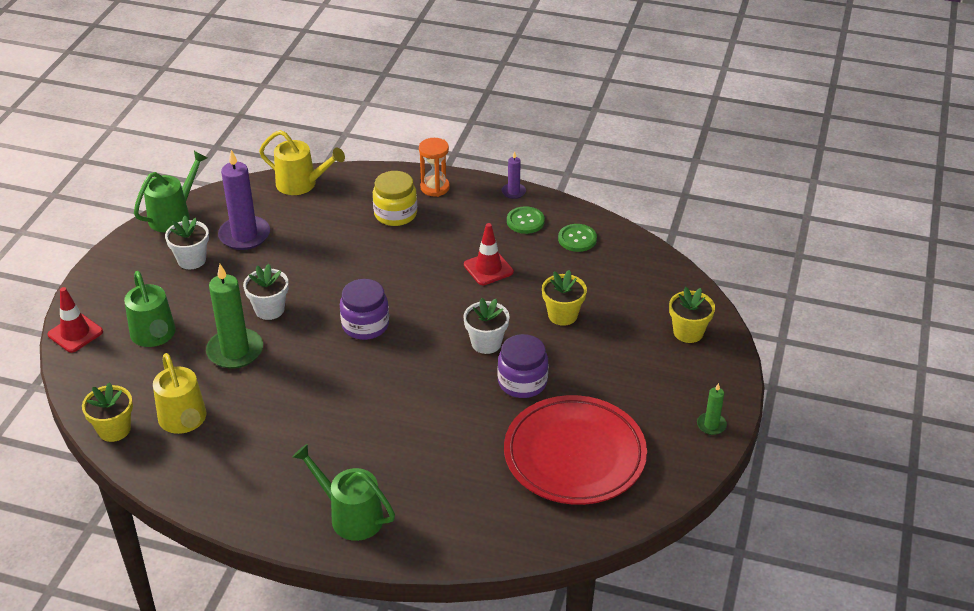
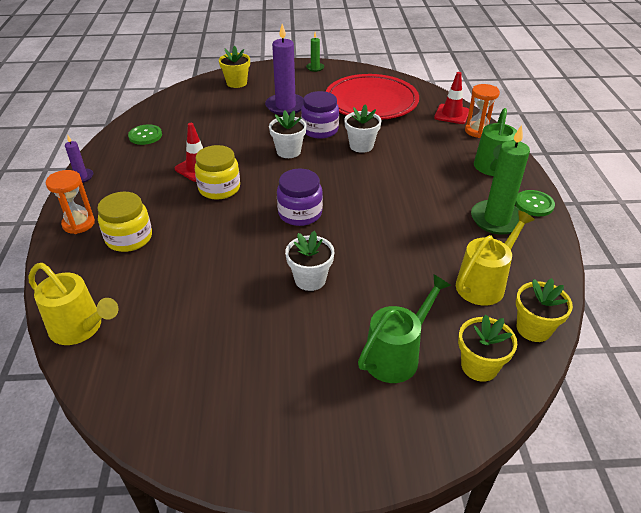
camera: 110 degrees left, 0 degrees up
(75, 333) = (438, 437): red traffic cone -> red traffic cone (451, 114)
(174, 215) = (171, 439): green watering can -> none
(191, 260) = (257, 377): white flower pot -> white flower pot (361, 146)
(235, 351) = (379, 283): green candle -> green candle (496, 219)
(244, 235) = (195, 344): purple candle -> purple candle (285, 106)
(301, 184) = (81, 328): yellow watering can -> yellow watering can turned 120 degrees clockwise
(441, 278) = (219, 188): none -> yellow jar
(442, 542) = (477, 131): none -> orange hourglass
(525, 221) = (126, 163): green button -> green button (534, 204)
(562, 315) = (241, 127): yellow flower pot -> yellow flower pot (479, 366)

